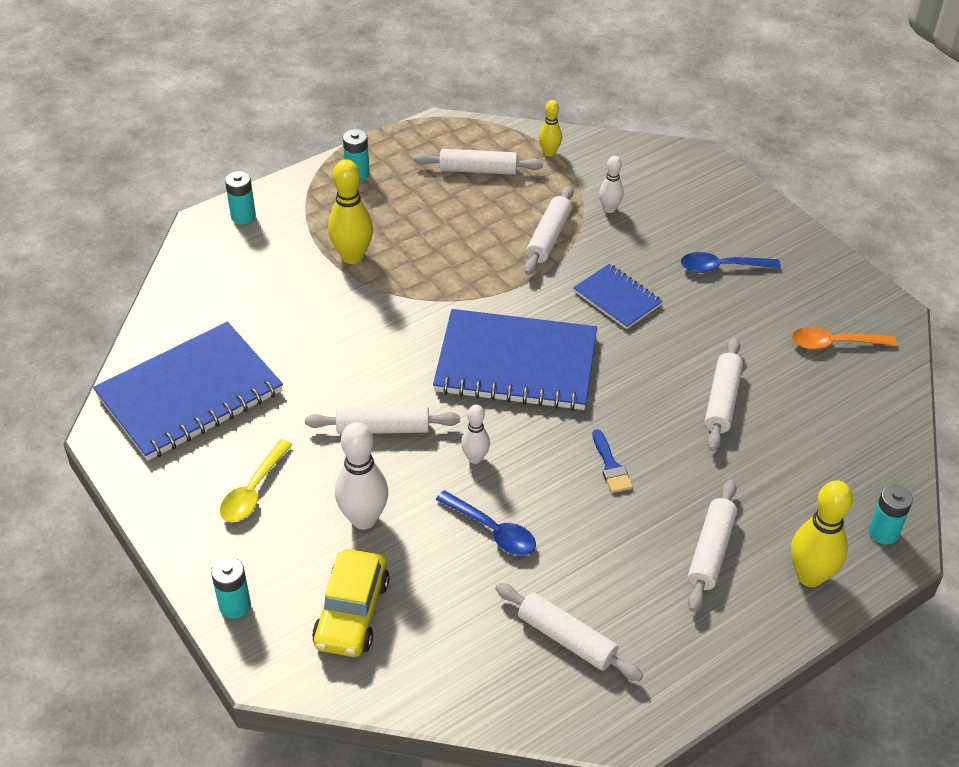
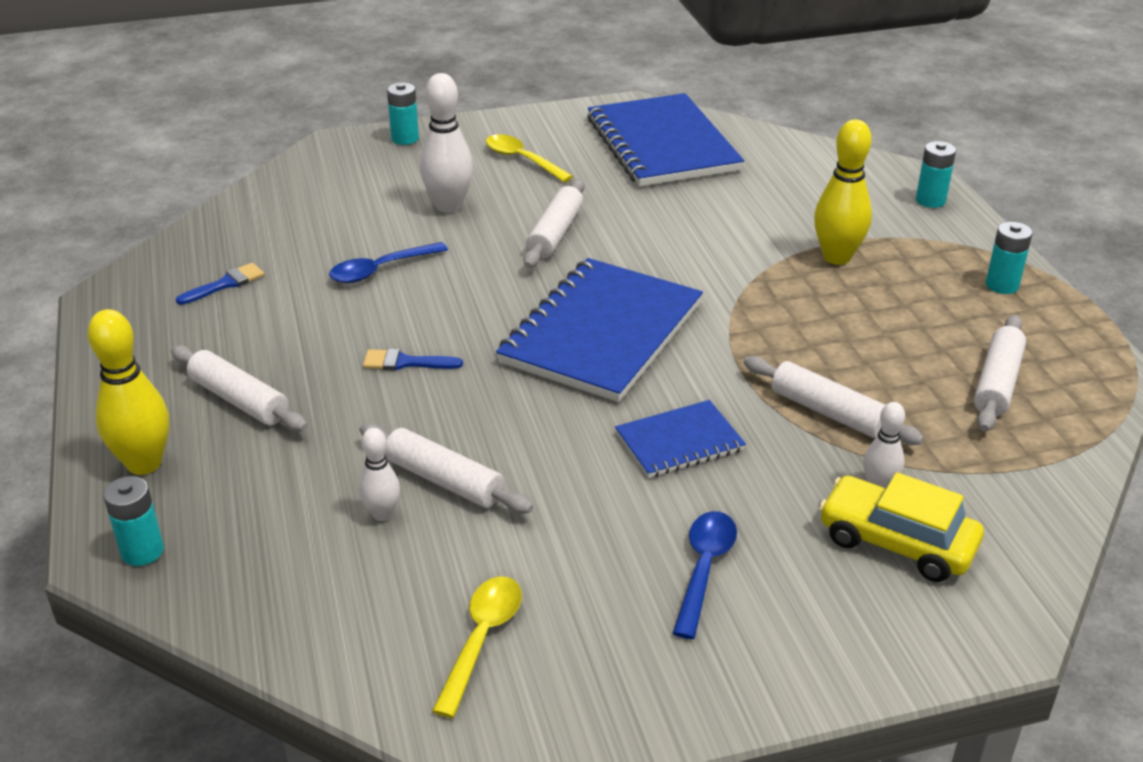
camera: 110 degrees right, 10 degrees down
(352, 613) = (352, 185): yellow car -> yellow car (896, 542)
(475, 458) = (479, 278): white bowling pin -> white bowling pin (382, 514)
(549, 153) = (1033, 461): yellow bowling pin -> none
(567, 638) = (226, 284): white rolling pin -> blue brush
(834, 343) = (481, 639): orange spoon -> yellow spoon

